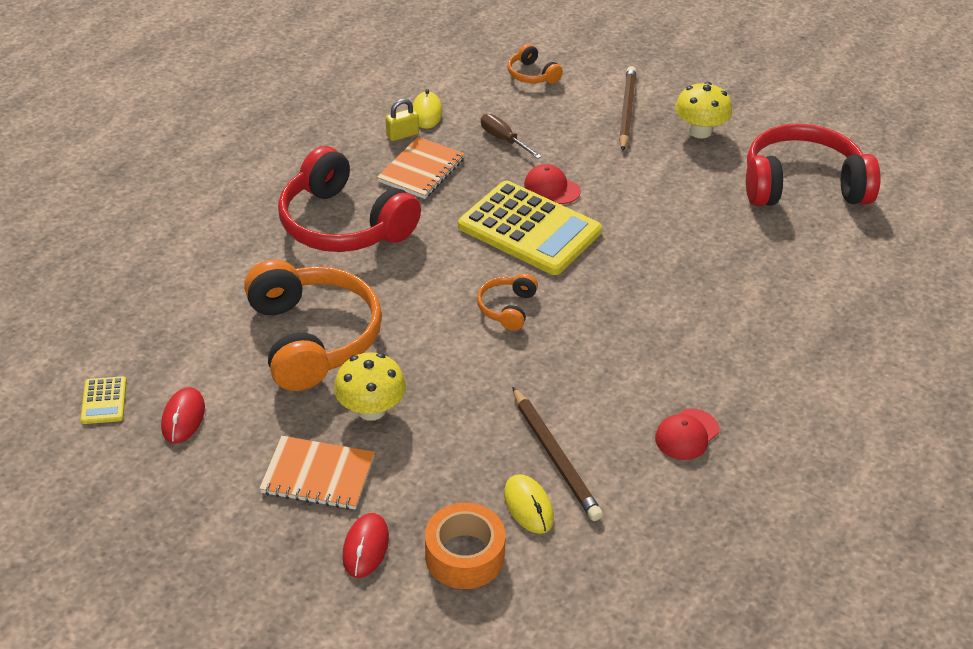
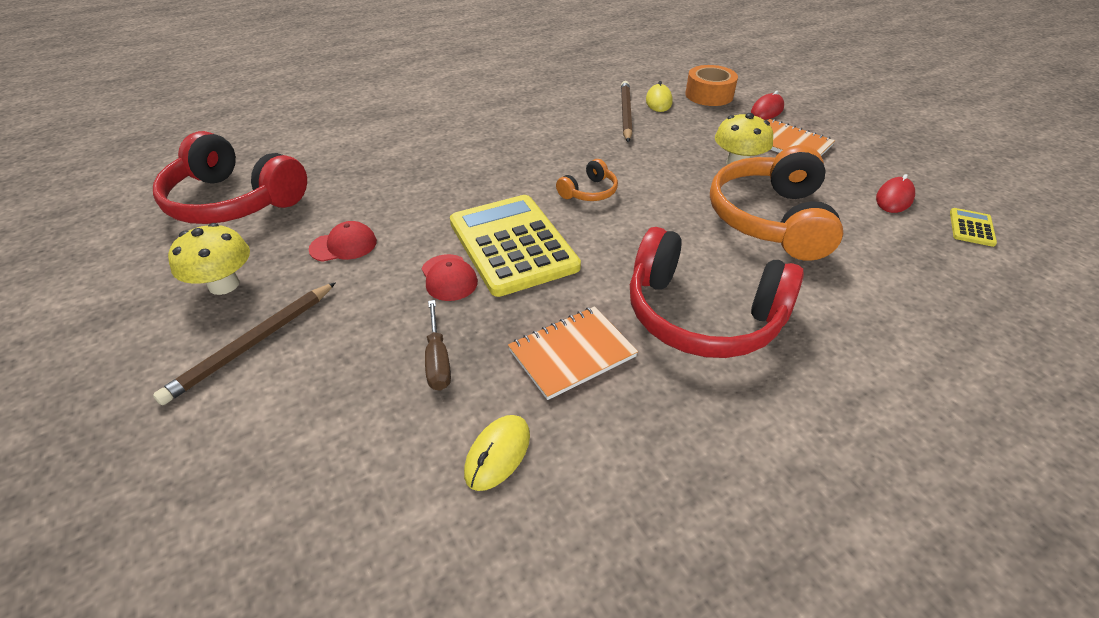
camera: 150 degrees left, 0 degrees up
(344, 224) = (702, 315): red headphones -> red headphones turned 135 degrees clockwise
(402, 135) = (560, 423): yellow padlock -> none
(532, 75) = (281, 468): orange headphones -> none
(686, 434) = (536, 102): red cap -> red cap (344, 245)

